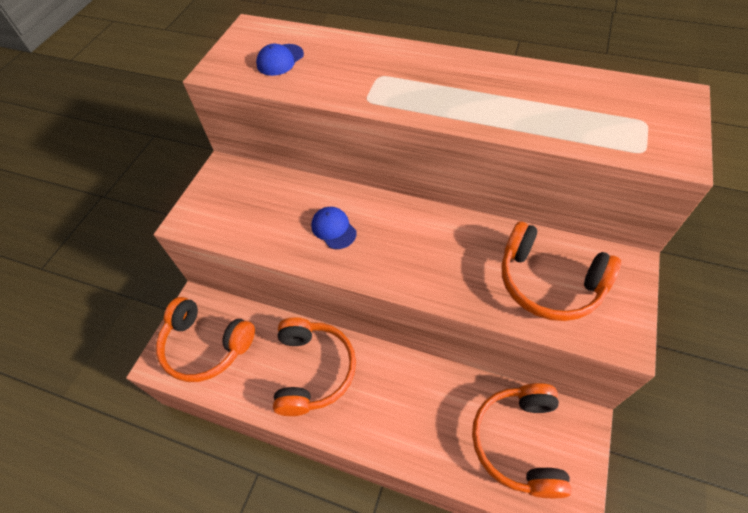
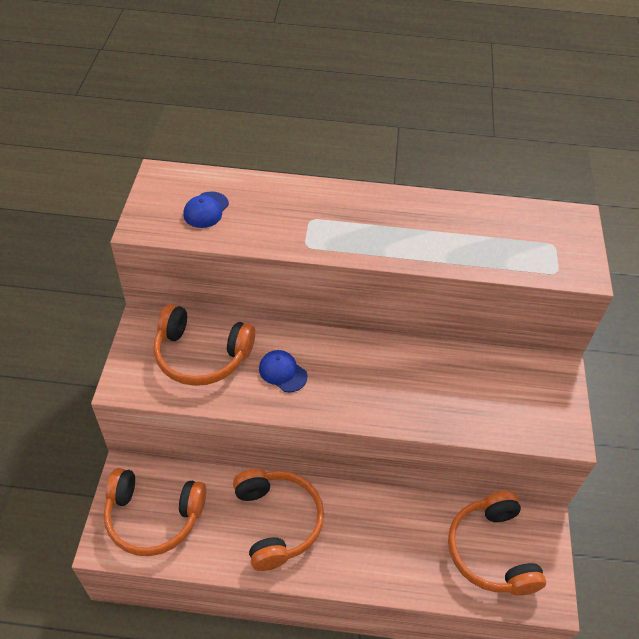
camera: 20 degrees left, 5 degrees down
(549, 282) = (495, 395): orange headphones -> orange headphones (201, 355)

